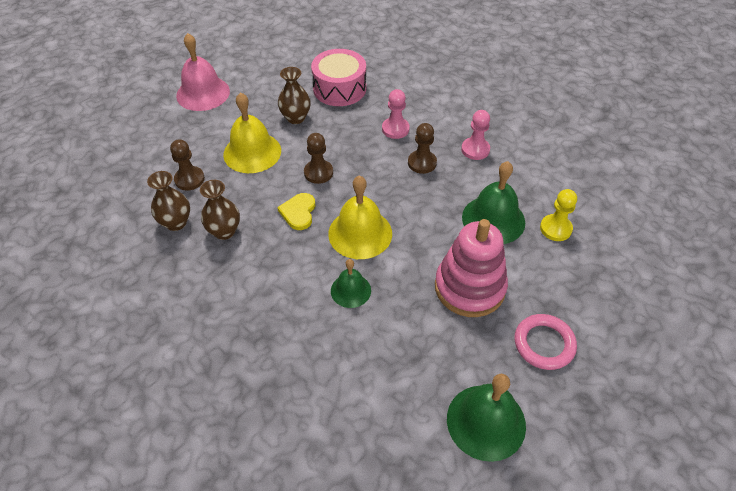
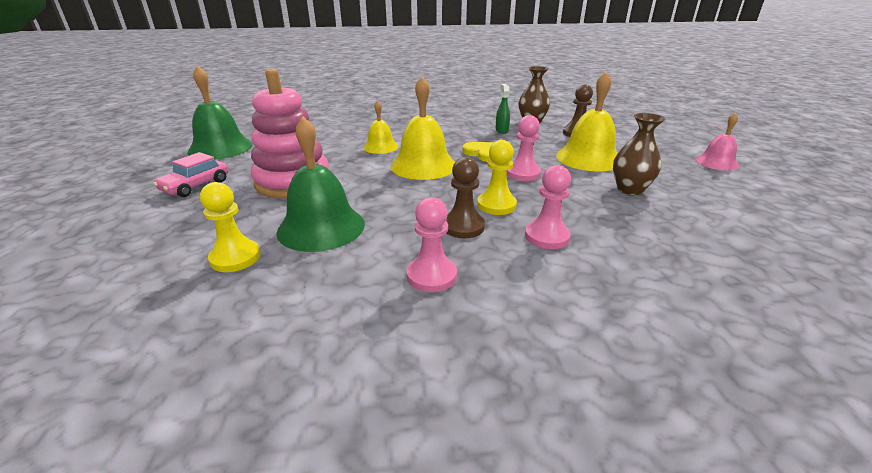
camera: 130 degrees right, 20 degrees down
(203, 93) = (716, 162): pink bell -> pink bell, size x0.59
(224, 231) = (501, 130): brown vase -> green spray bottle
(318, 172) = (523, 173): brown pawn -> pink pawn
(339, 88) = (680, 233): pink drum -> none
(350, 290) = (380, 147): green bell -> yellow bell
(381, 163) = (496, 205): none -> yellow pawn
(544, 344) = (196, 185): pink ring -> pink car

